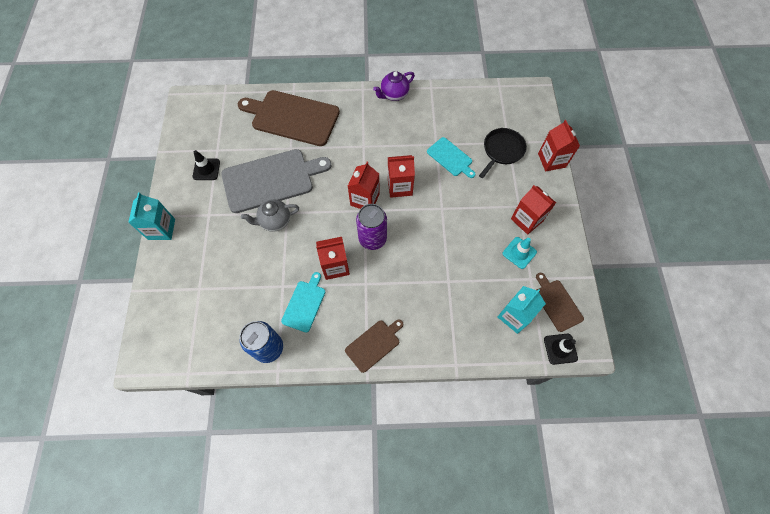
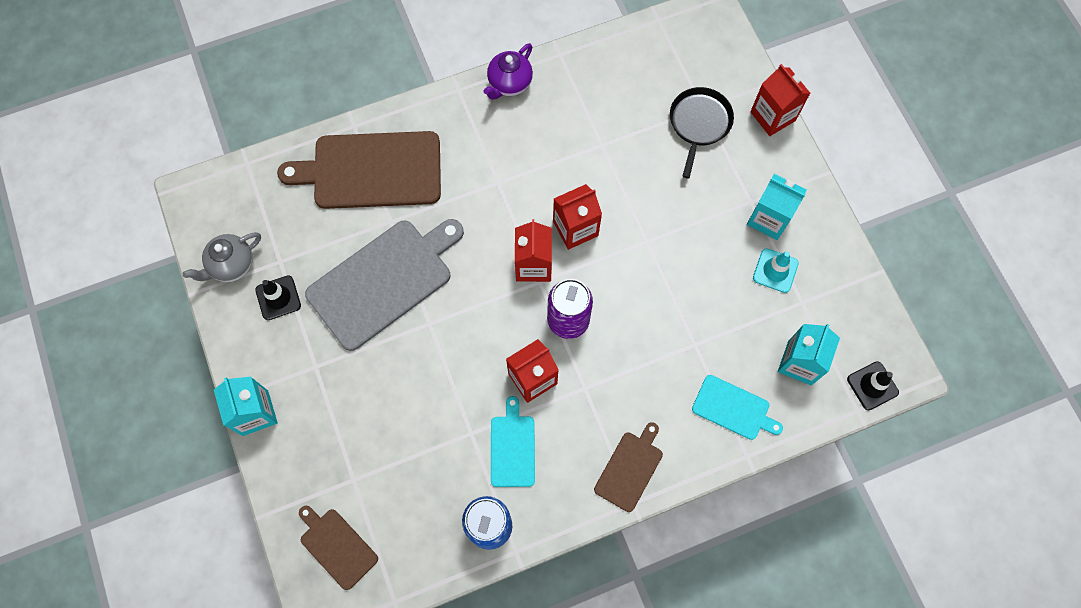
camera: 20 degrees left, 5 degrees up
(275, 221) = (417, 343): grey teapot -> grey teapot (232, 265)
(450, 158) = (631, 159): turquoise cutting board -> turquoise cutting board (733, 408)
(526, 220) = (769, 218): red carton -> turquoise carton
(557, 303) = (848, 325): brown cutting board -> brown cutting board (337, 546)

